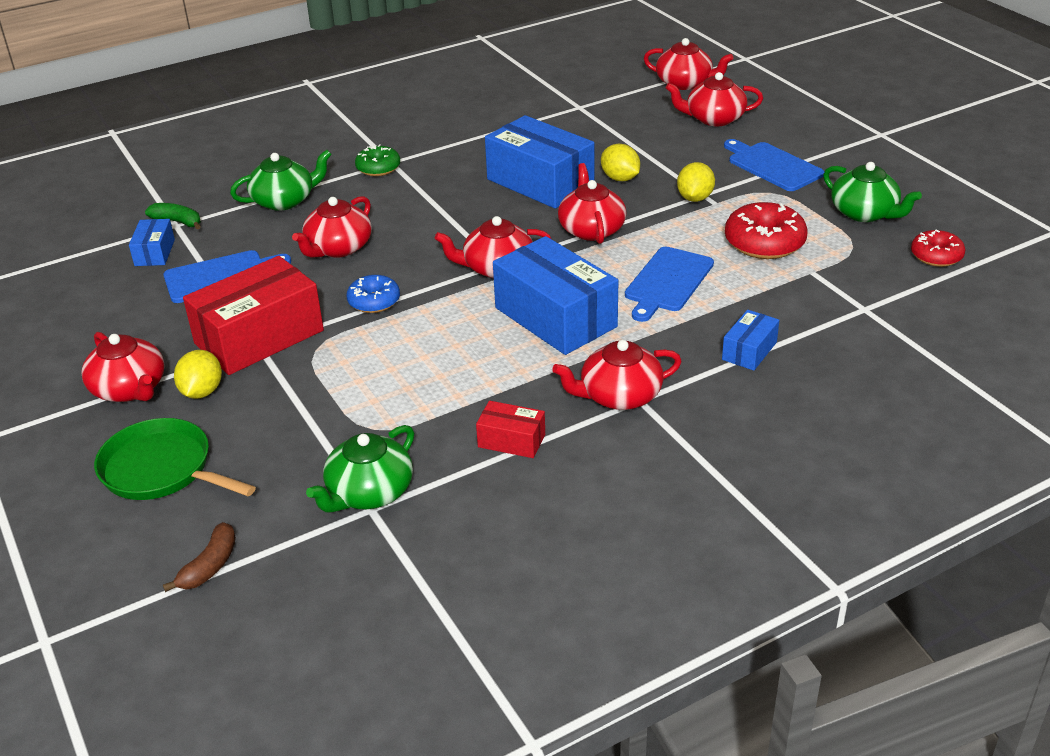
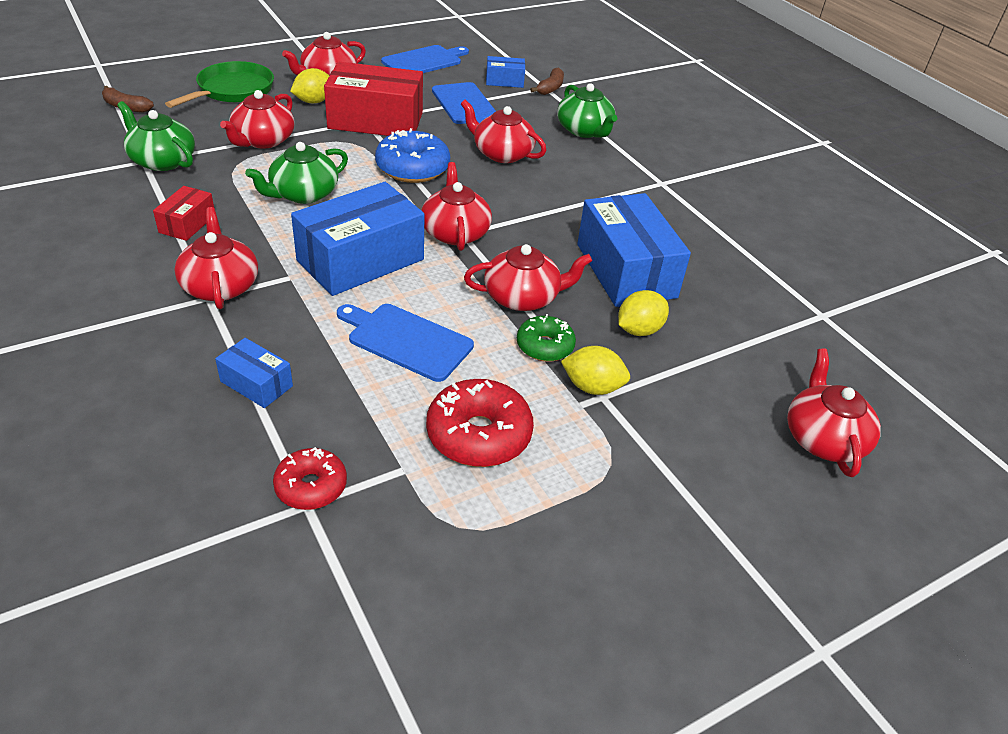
camera: 85 degrees right, 5 degrees up
(178, 222) = (550, 88): green banana -> brown banana
(202, 392) = (314, 101): yellow lemon -> yellow lemon turned 45 degrees counterclockwise
(259, 337) = (375, 121): red box -> red box turned 45 degrees counterclockwise
(374, 301) = (412, 168): blue donut -> blue donut, size x1.60
(378, 168) = (648, 176): green donut -> green donut (545, 346)
(540, 182) = (626, 270): blue box -> blue box turned 60 degrees counterclockwise
(685, 83) = (932, 424): red teapot -> red teapot (263, 140)
(772, 166) = (688, 480): blue cutting board -> blue cutting board (424, 61)
(865, 213) = (550, 562): green teapot -> green teapot (303, 194)
(936, 256) = (418, 626): red donut -> red donut (311, 486)

